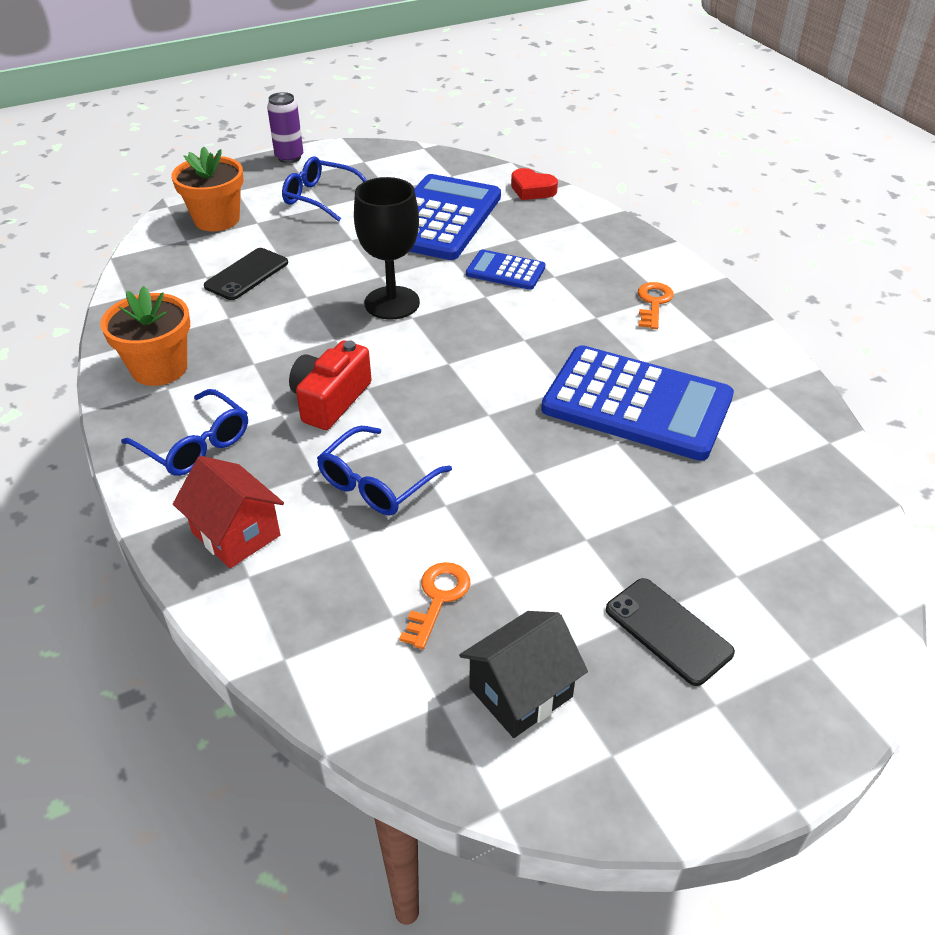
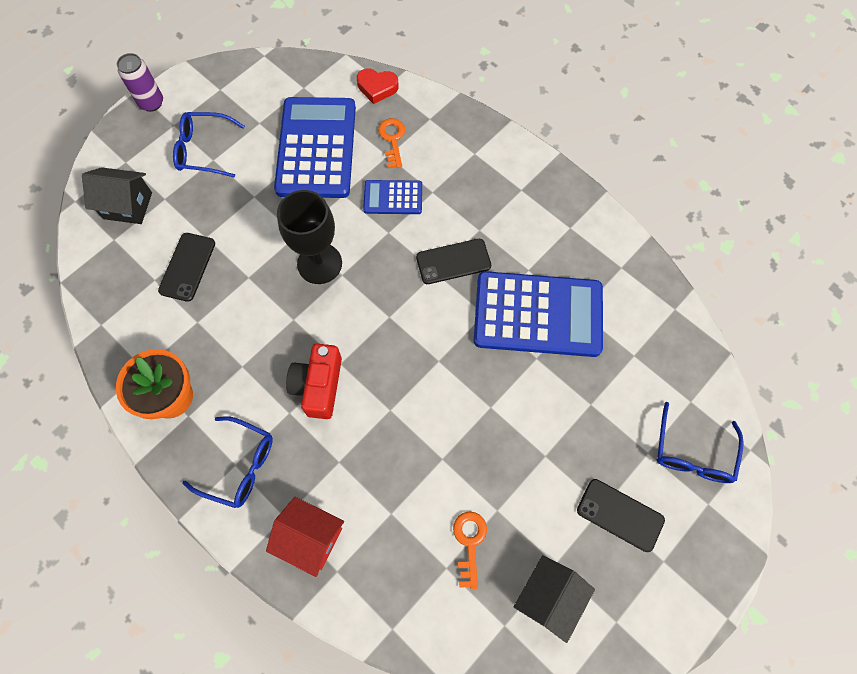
camera: 20 degrees left, 25 degrees up
(217, 219) = (128, 205): orange flower pot -> black house
(376, 483) = (387, 456): blue glasses -> blue glasses (692, 453)
(551, 335) = (453, 261): none -> black phone
(653, 303) = (516, 200): orange key -> orange key (392, 139)

